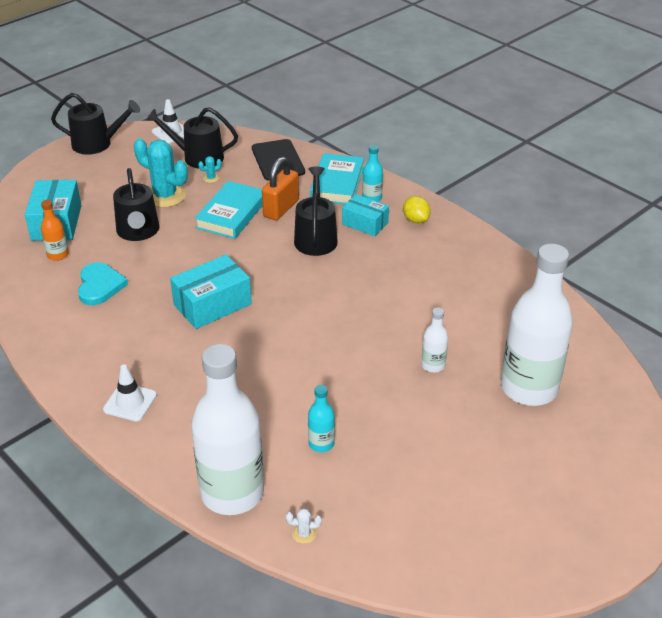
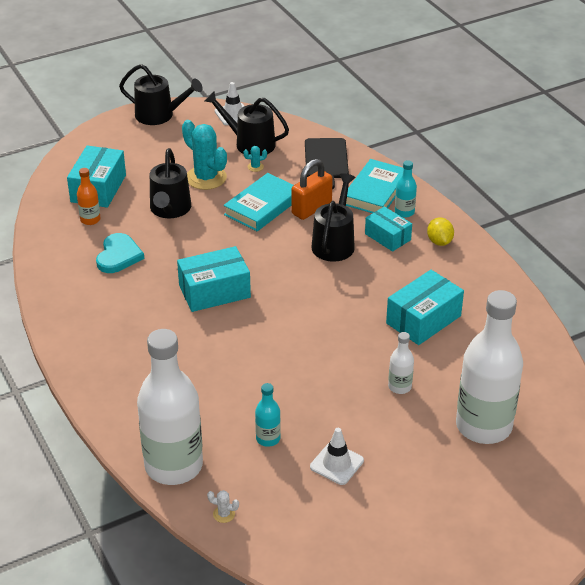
camera: 15 degrees right, 0 degrees up
(130, 402) = (111, 368): white traffic cone -> white traffic cone (336, 464)
(430, 296) = (423, 319): none -> turquoise box

